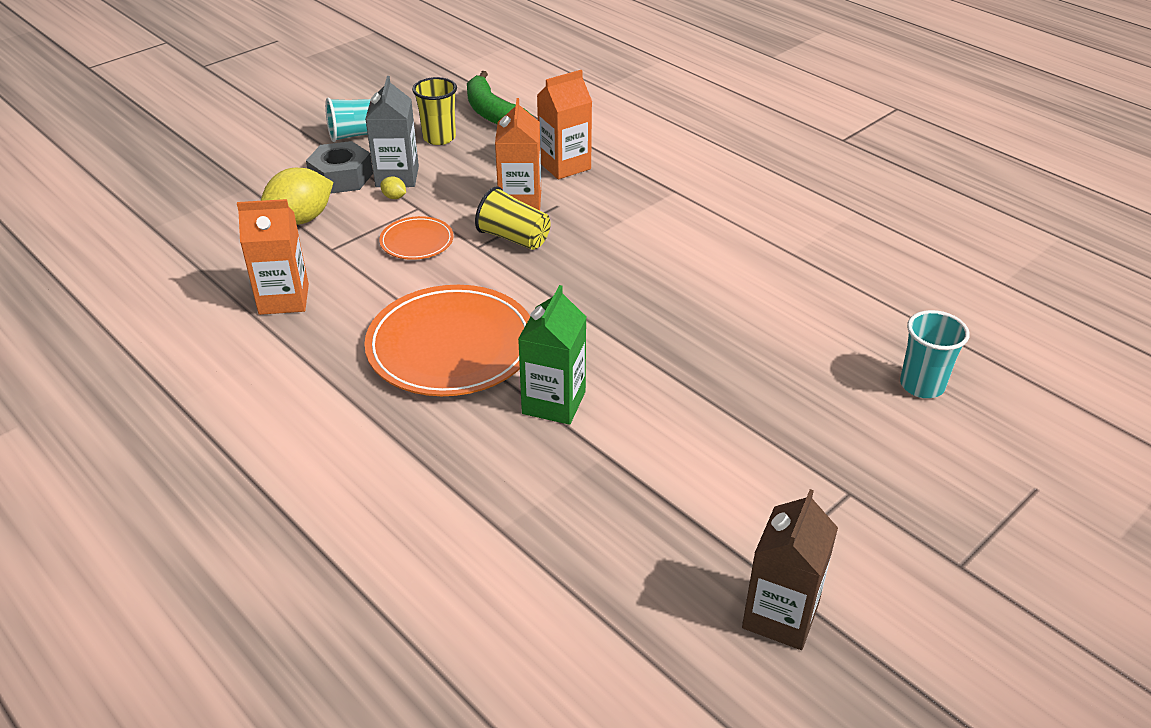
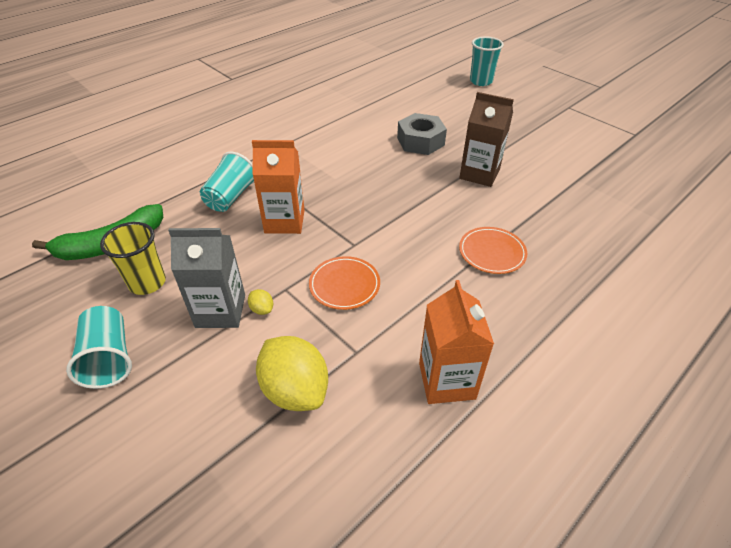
camera: 90 degrees left, 5 degrees up
(341, 177) = (209, 362): grey nut -> grey nut (420, 141)
(394, 197) = (262, 309): yellow lemon -> yellow lemon turned 75 degrees counterclockwise
(451, 346) = (492, 252): orange plate -> orange plate, size x0.49
(514, 238) = (342, 223): yellow cup -> none
(554, 402) = (538, 200): green carton -> none
(564, 165) = (231, 197): orange carton -> turquoise cup
(780, 616) = (660, 131): brown carton -> brown carton (479, 174)

